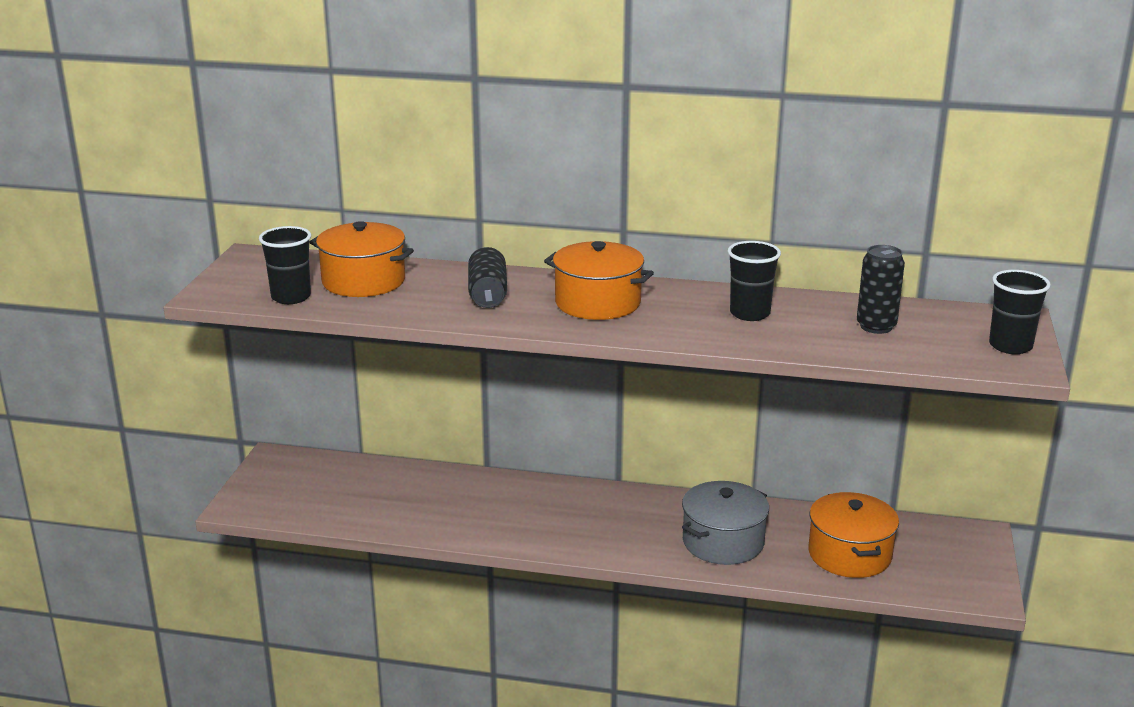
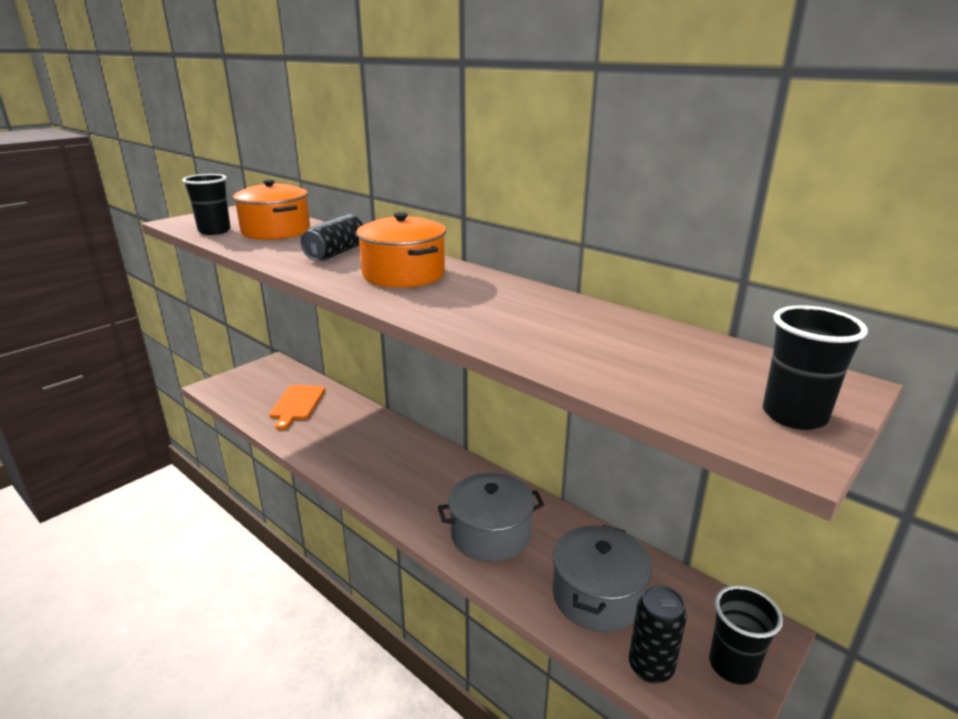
camera: 30 degrees right, 0 degrees up
(377, 493) = (297, 404): none -> orange cutting board
(749, 314) = (520, 310): black cup -> black cup (732, 665)
(849, 554) = (597, 596): orange pot -> grey pot
(876, 326) = (638, 351): black can -> black can (650, 667)

